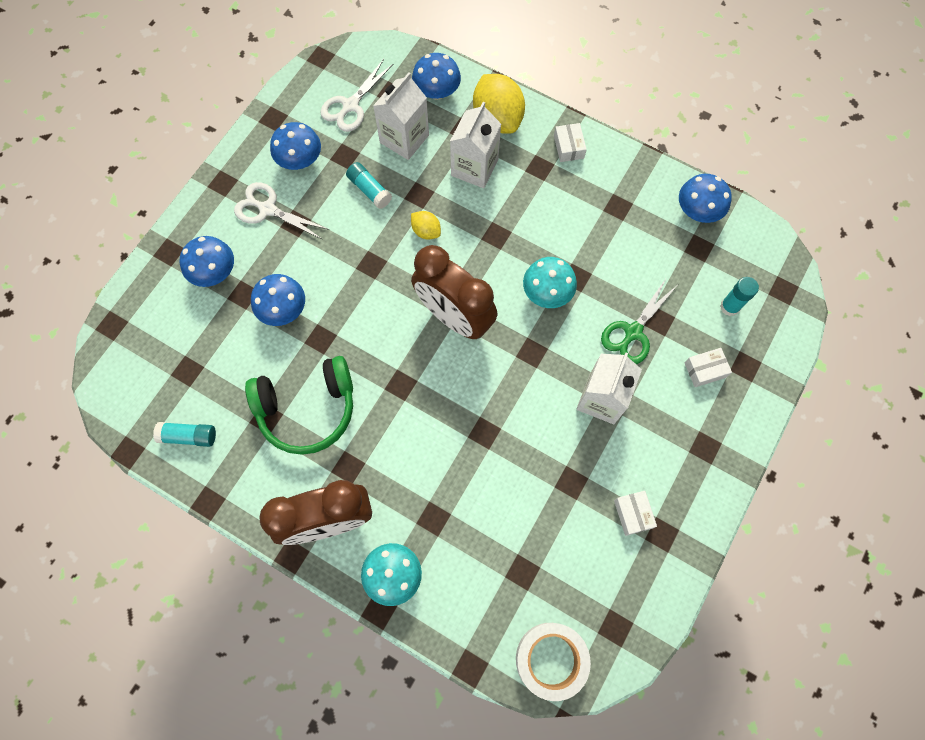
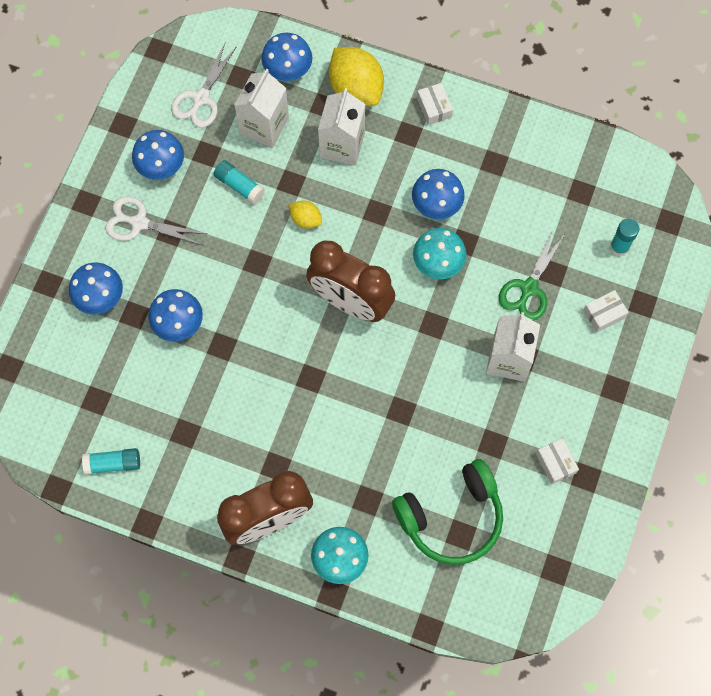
camera: 10 degrees left, 0 degrees up
(307, 409) = (224, 417): green headphones -> green headphones (451, 517)
(551, 659) = (501, 608): white tape -> none
(698, 210) = (574, 154): blue mushroom -> blue mushroom (436, 204)

